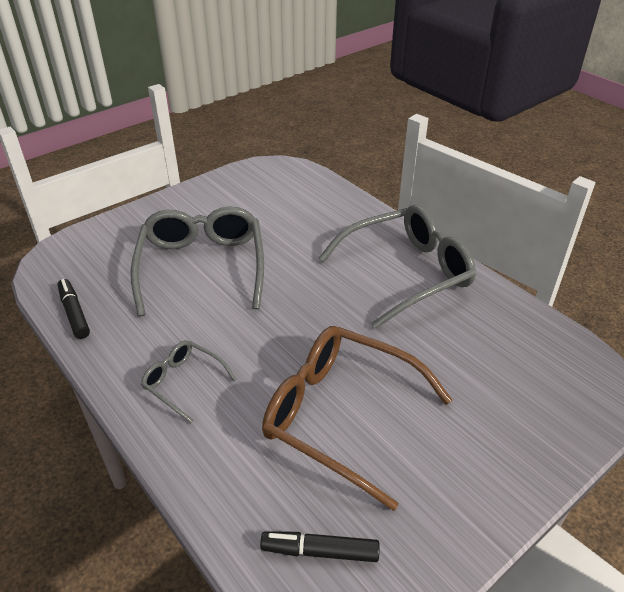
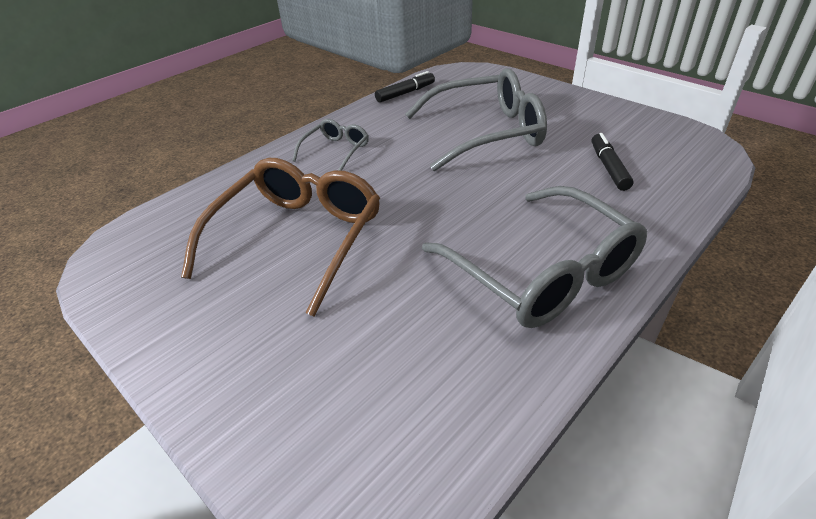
camera: 85 degrees right, 0 degrees up
(320, 551) = (160, 241): black marker -> black marker (608, 167)

